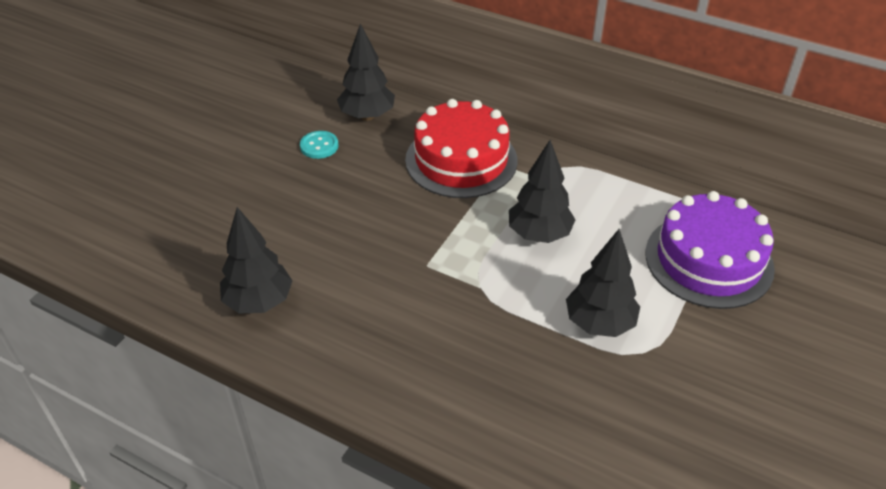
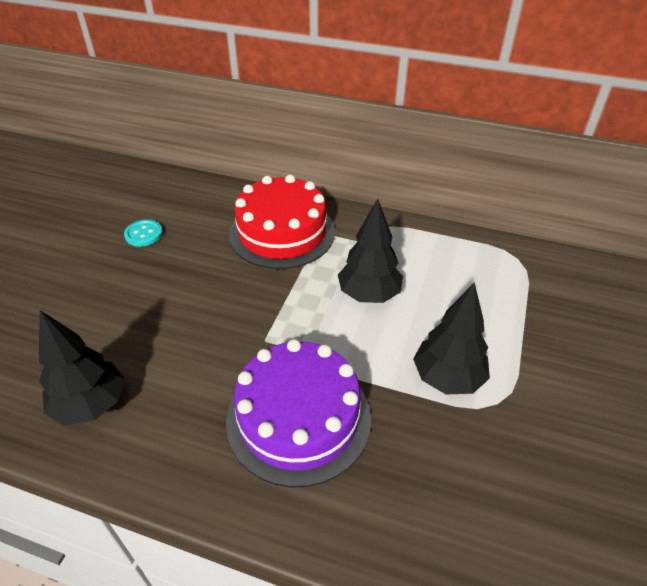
camera: 10 degrees left, 0 degrees up
(367, 116) = (188, 202): black tree -> none
(709, 260) = (531, 300): purple cake -> purple cake (298, 418)

